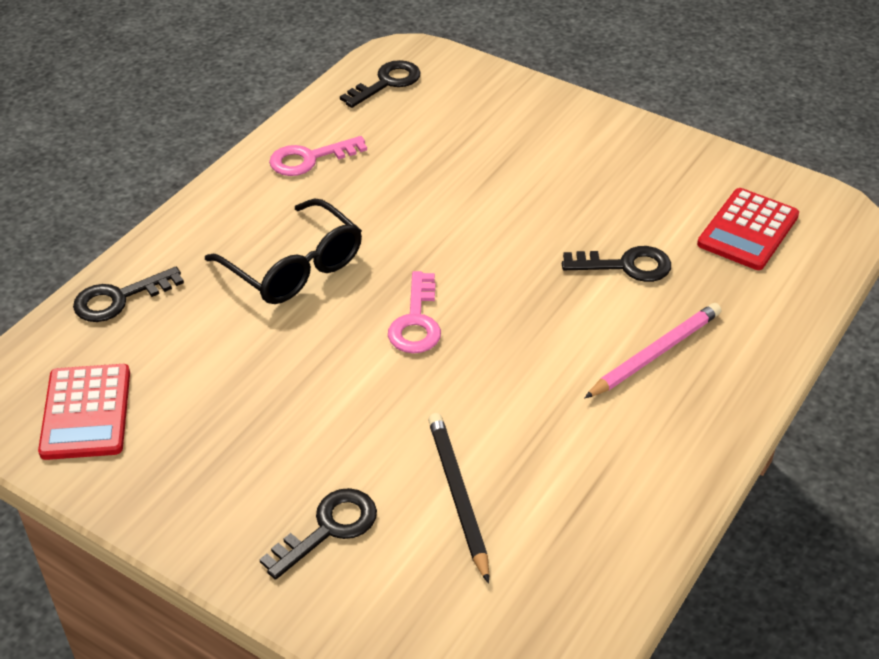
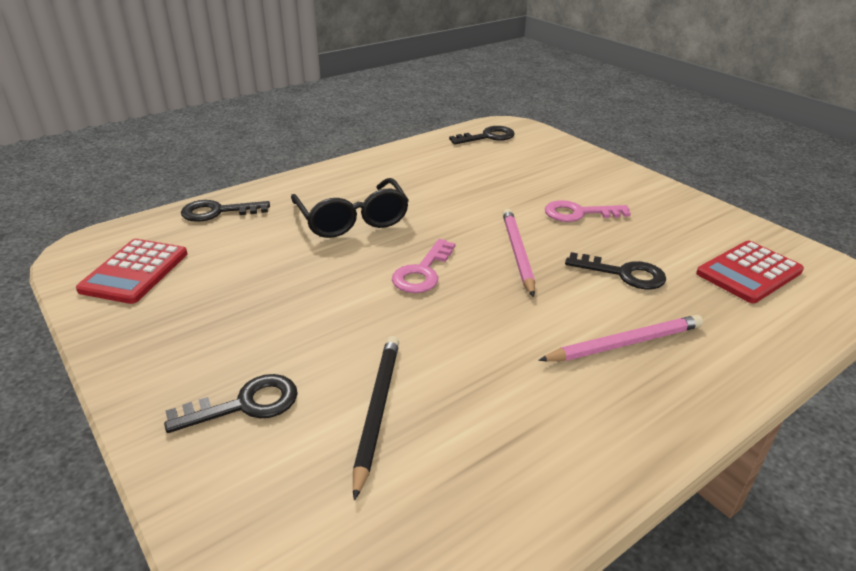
camera: 20 degrees right, 10 degrees down
(309, 159) = (407, 164): pink key -> pink key (578, 213)
(506, 267) = (517, 253): none -> pink pencil

